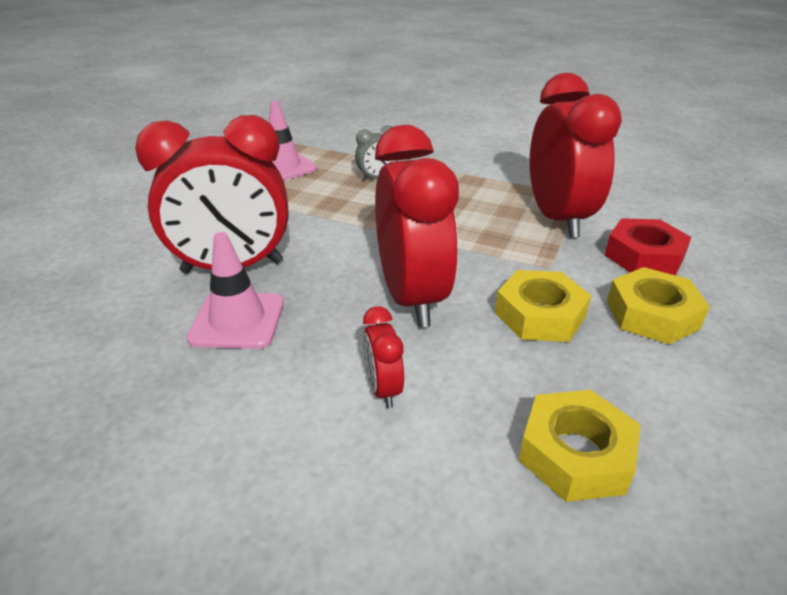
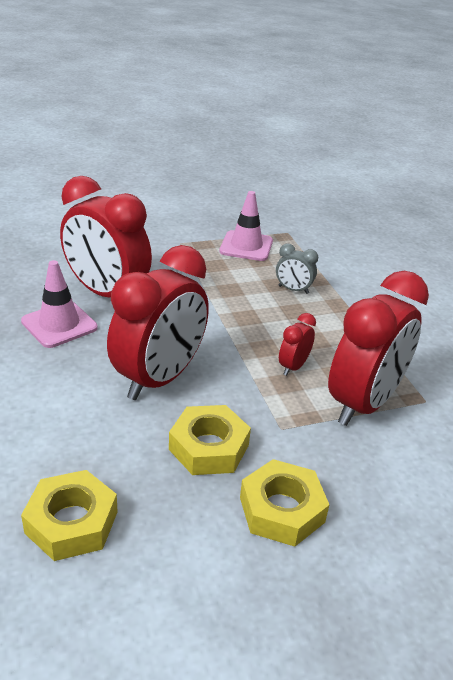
camera: 45 degrees right, 0 degrees up
(383, 389) = (54, 411): red clock -> red clock (293, 367)
(644, 256) = (370, 476): red nut -> none

